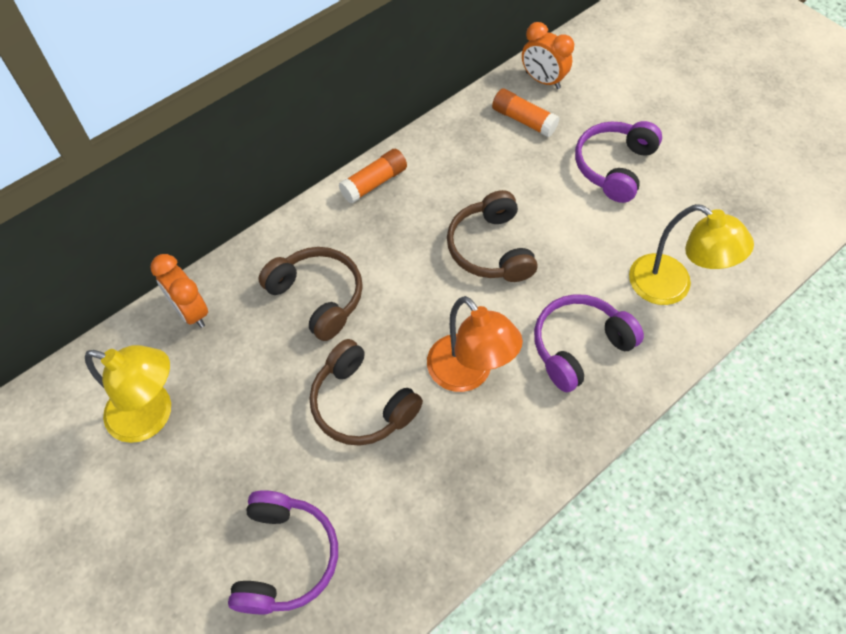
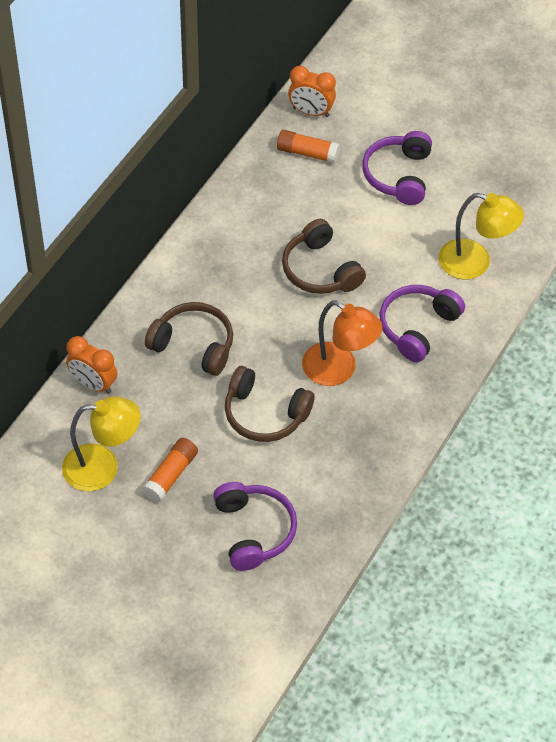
camera: 20 degrees left, 5 degrees down
(374, 183) = (199, 240): orange glue stick -> orange glue stick (170, 475)

